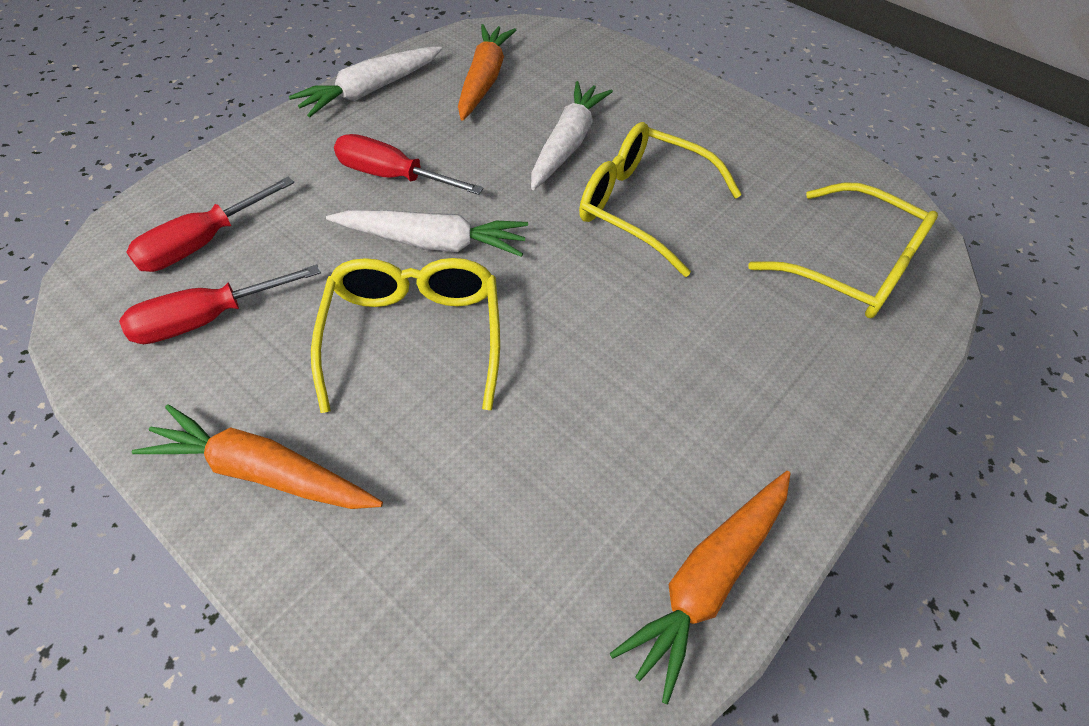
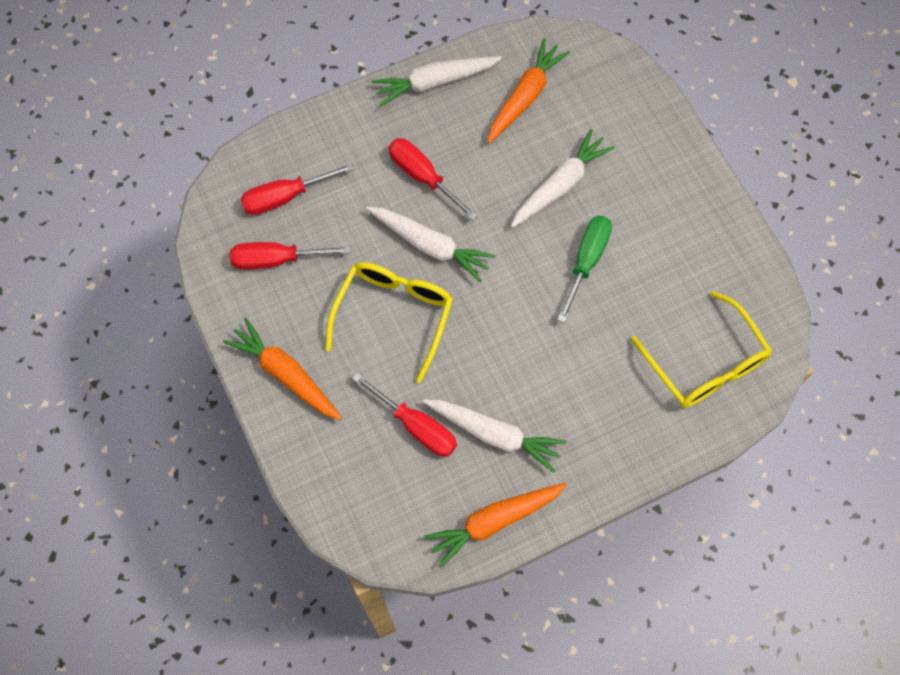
camera: 25 degrees right, 15 degrees up
(510, 475) = (415, 426): none -> red screwdriver
(637, 445) = (494, 434): none -> white carrot
(642, 206) = (586, 262): yellow glasses -> green screwdriver

